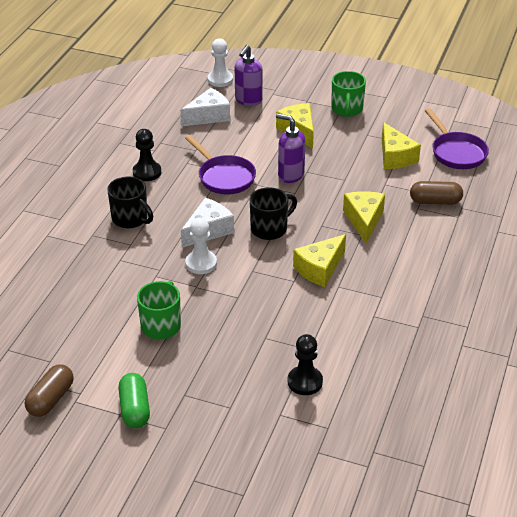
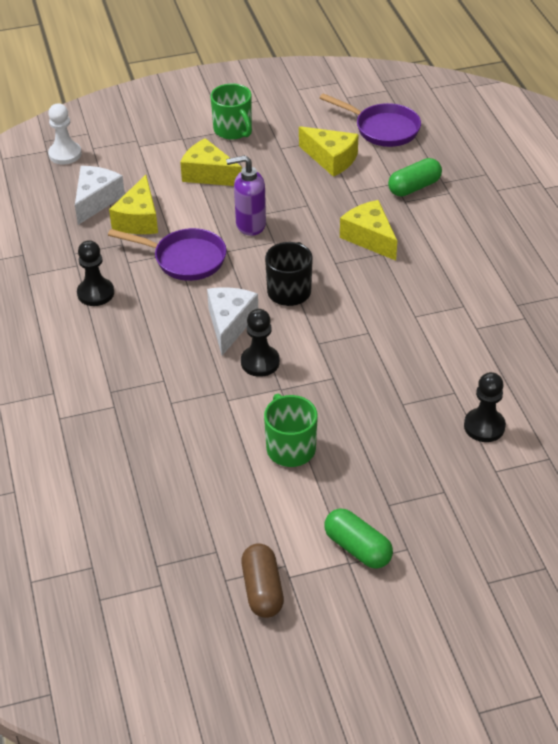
camera: 35 degrees left, 5 degrees up
(130, 219) = (134, 353): black mug -> none
(201, 263) = (260, 362): white pawn -> black pawn
(248, 100) = (120, 164): purple soap dispenser -> none
(319, 268) = (380, 307): yellow cheese -> yellow cheese (139, 219)
(435, 201) = (414, 187): brown capsule -> green capsule

